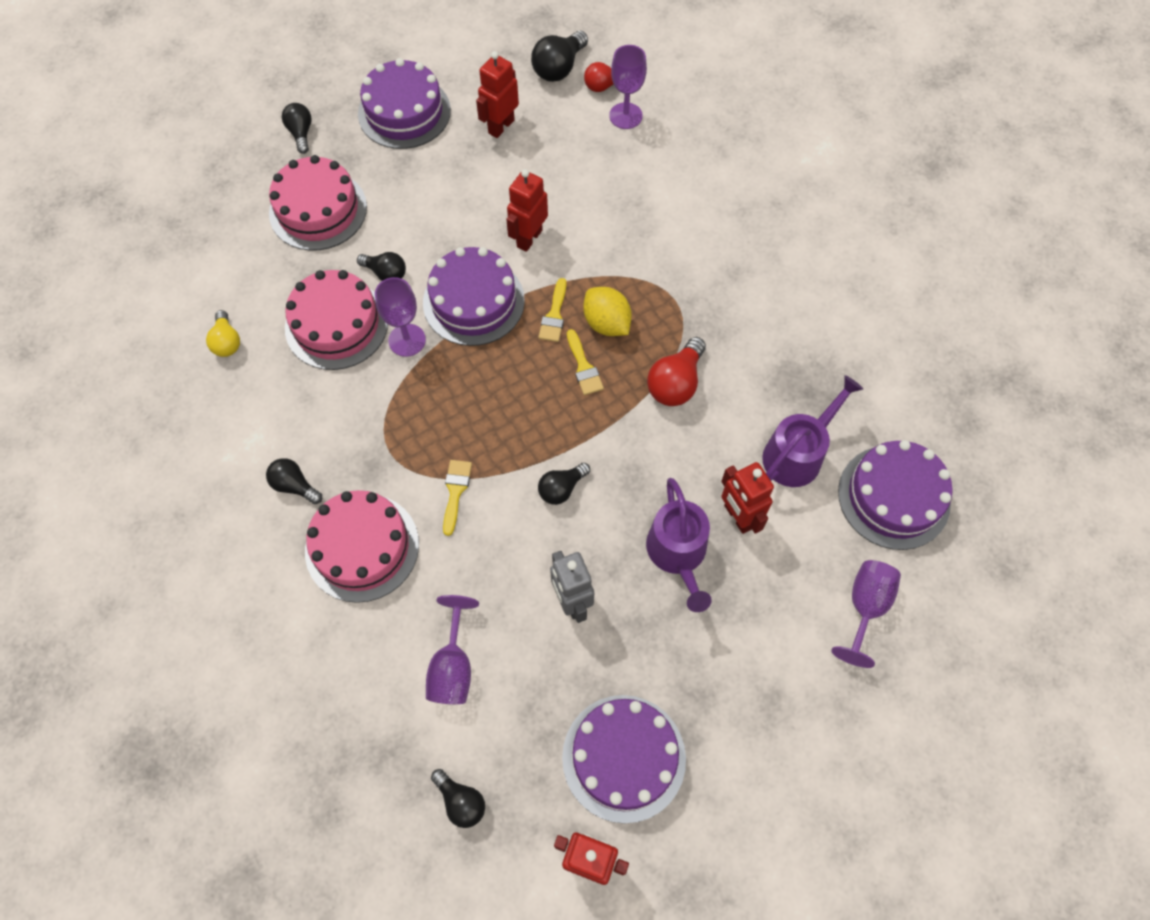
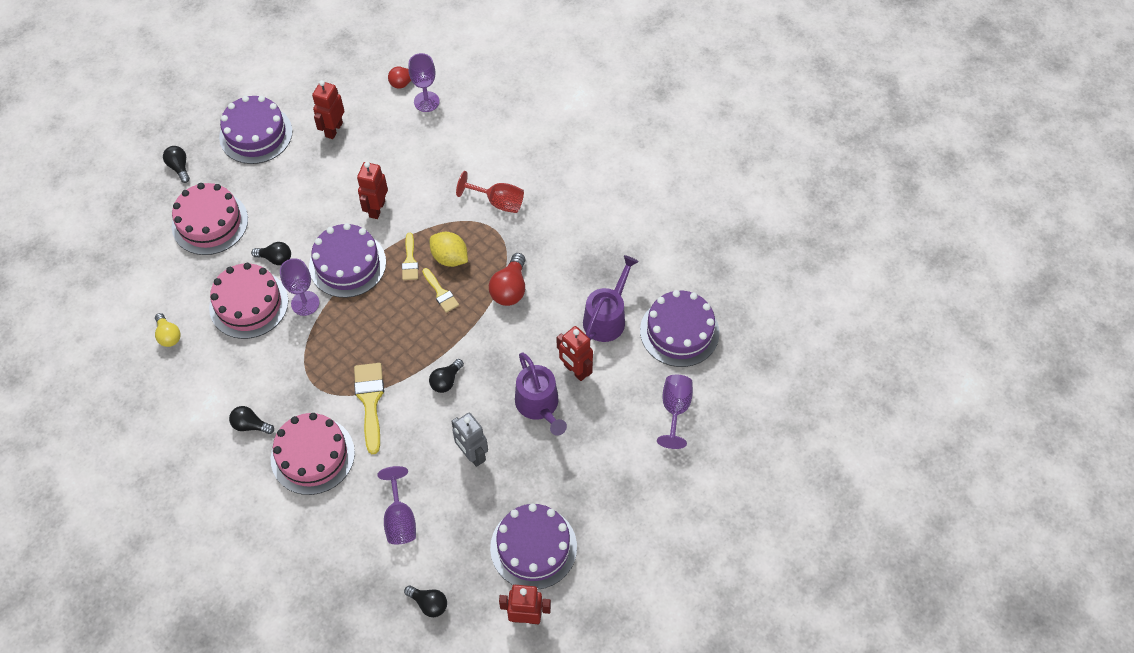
camera: 15 degrees left, 5 degrees down
(455, 492) = (370, 401): yellow brush -> yellow brush, size x1.67
(559, 68) = (366, 75): black light bulb -> none
(687, 264) = (498, 202): none -> red goblet

